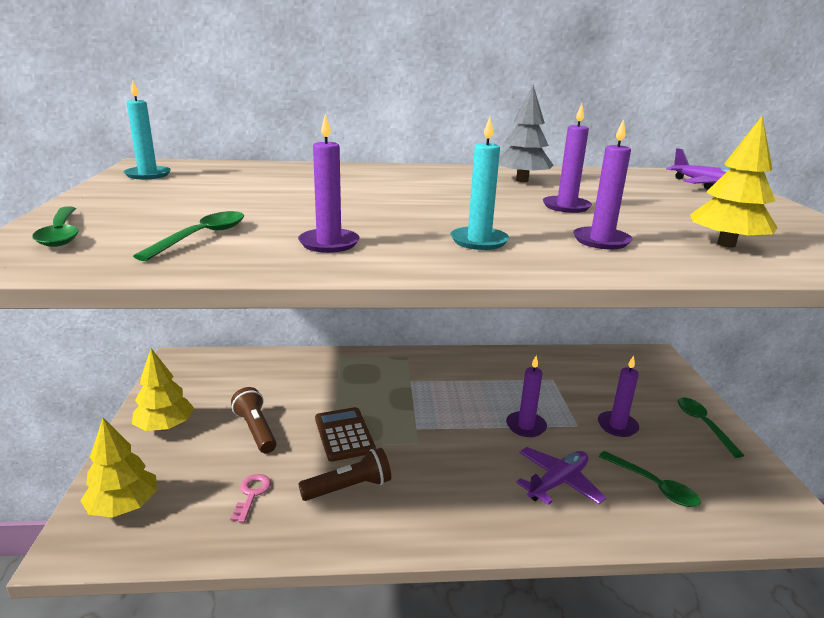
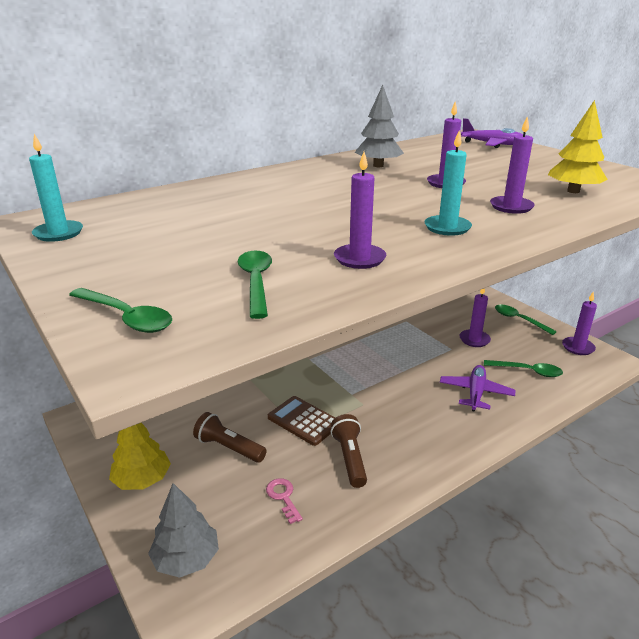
camera: 30 degrees left, 5 degrees up
(123, 506) = (186, 559): yellow tree -> grey tree
(349, 488) = (350, 458): brown flashlight -> brown flashlight turned 45 degrees counterclockwise
(526, 426) = (421, 362): purple candle -> purple candle (578, 347)

